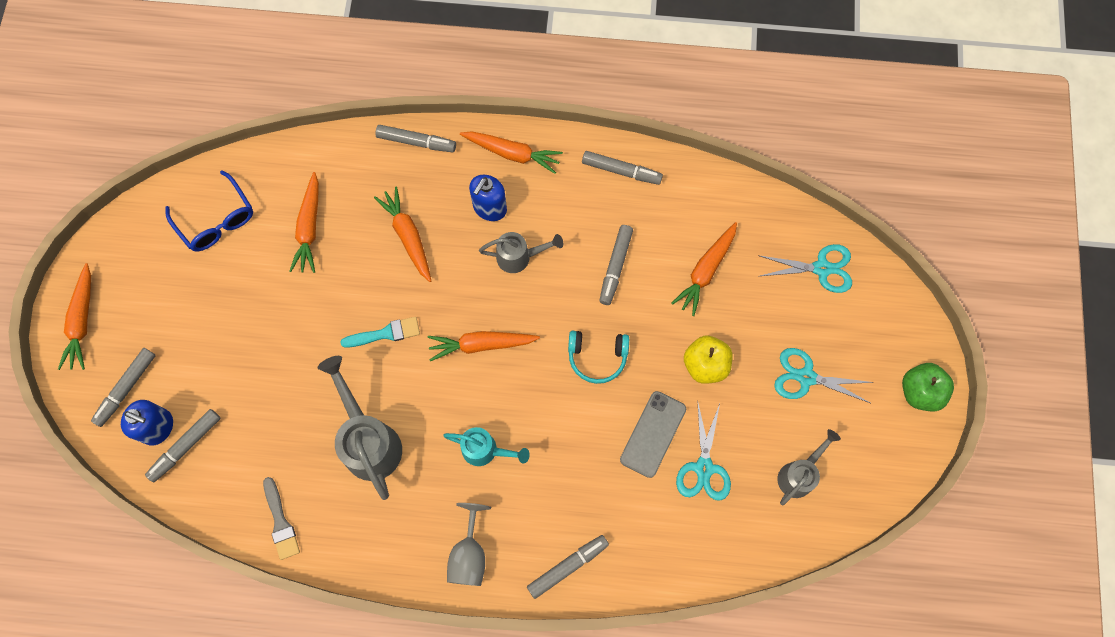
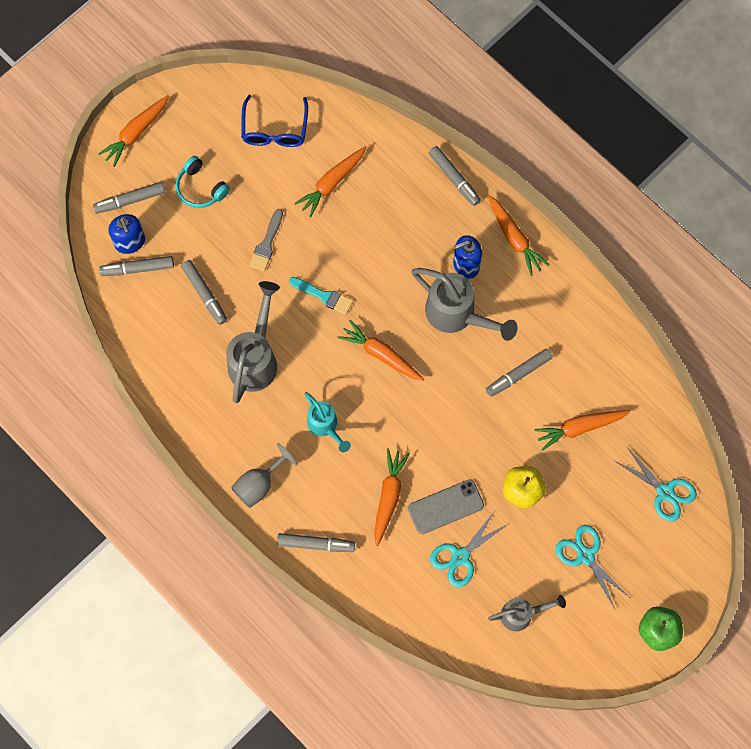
camera: 40 degrees right, 0 degrees up
(281, 522) = (158, 366): grey brush -> grey brush (267, 244)
(408, 236) = (393, 241): orange carrot -> orange carrot (389, 496)
(519, 257) = (457, 315): grey watering can -> grey watering can, size x1.66
(597, 357) = (452, 425): turquoise headphones -> turquoise headphones (201, 188)
(621, 171) = (581, 310): grey marker -> grey marker (204, 294)

